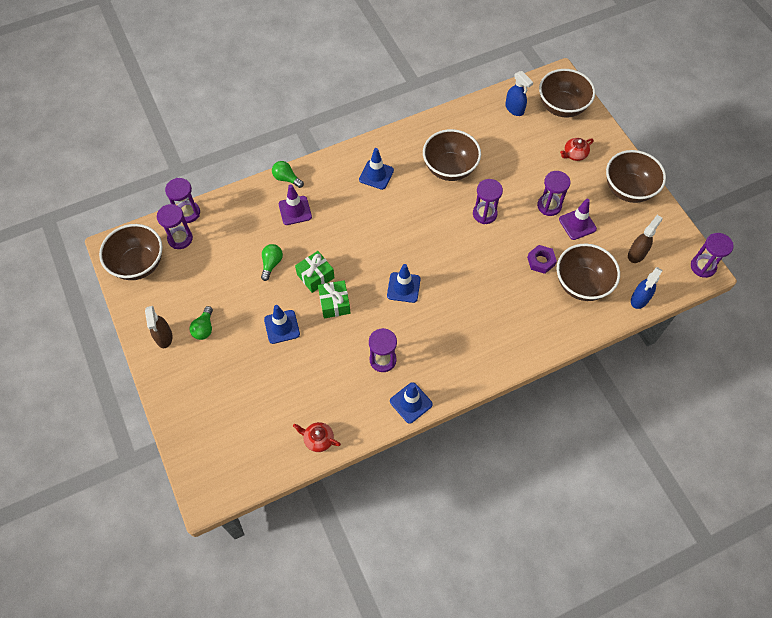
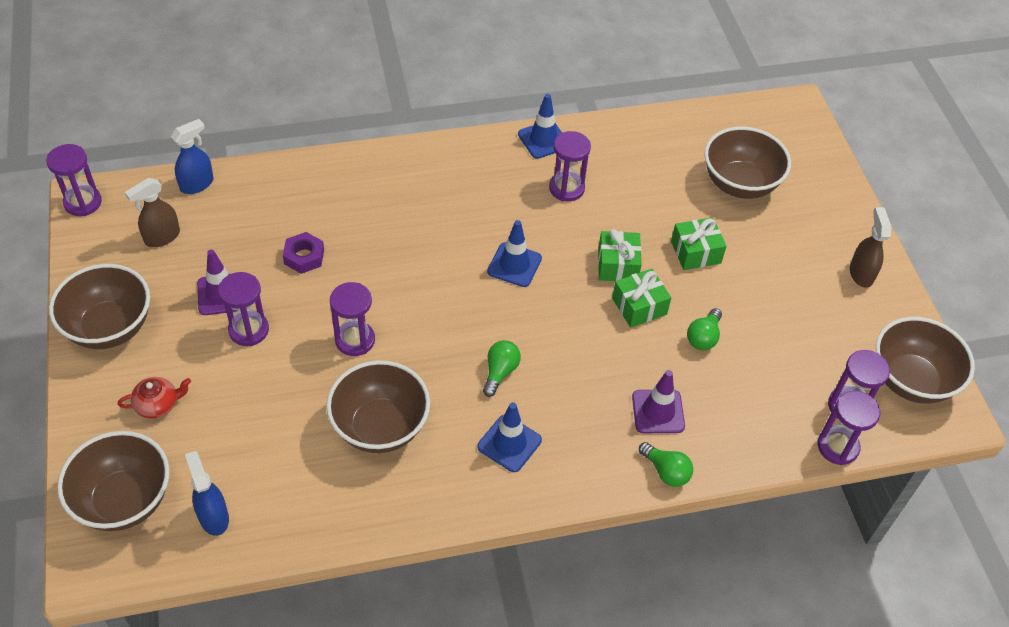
camera: 170 degrees left, 10 degrees down
(204, 328) = (804, 273): green light bulb -> green light bulb (500, 372)
(282, 327) = (695, 252): blue traffic cone -> green gift
(318, 439) = (663, 129): red teapot -> none
(581, 284) = (263, 217): brown bowl -> brown bowl (739, 184)

